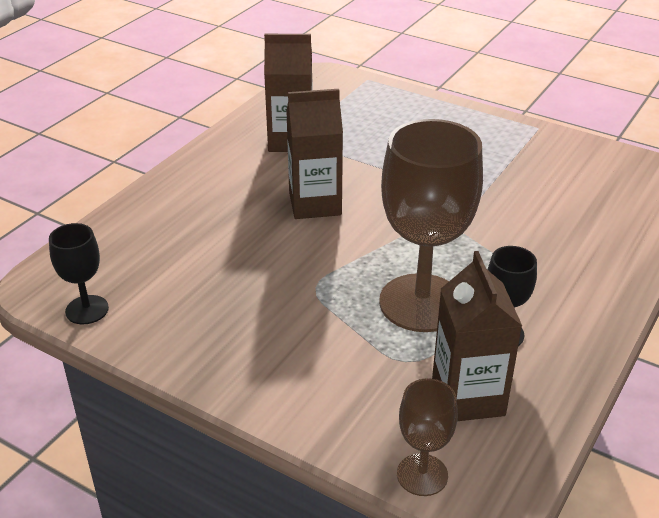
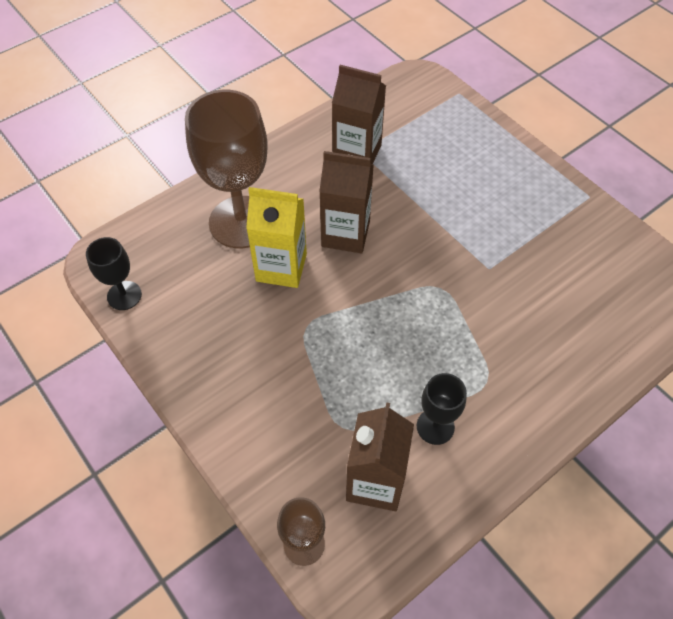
camera: 20 degrees right, 20 degrees up
(260, 245) = (281, 267): none -> yellow carton
(421, 303) = (384, 371): brown goblet -> brown goblet (241, 222)

